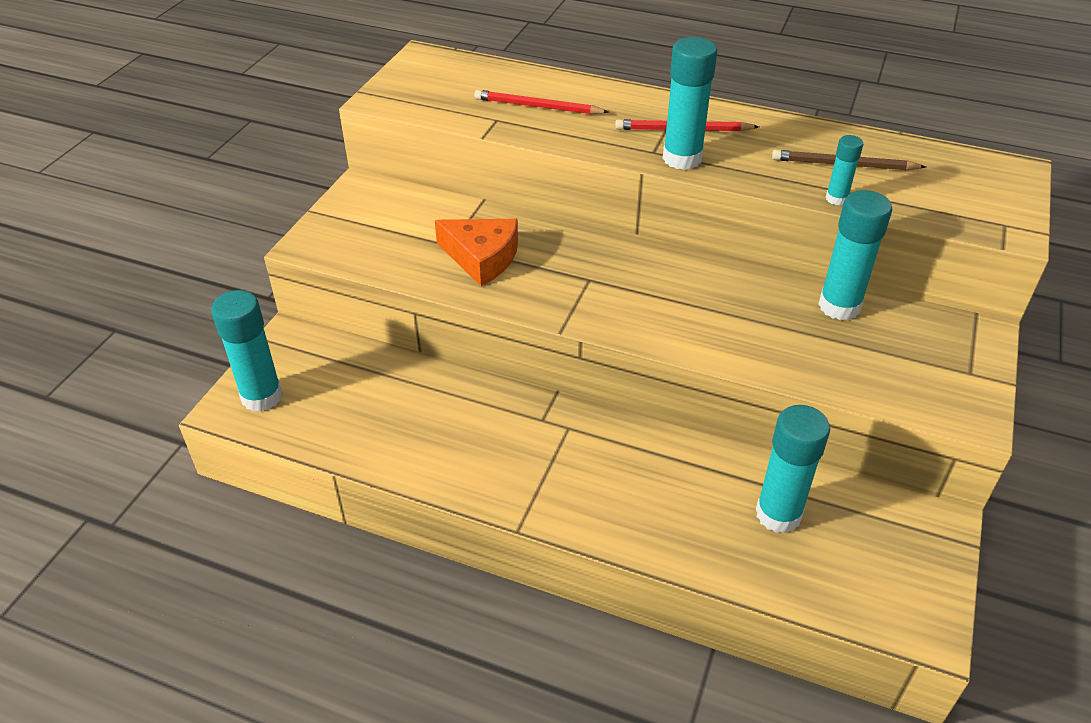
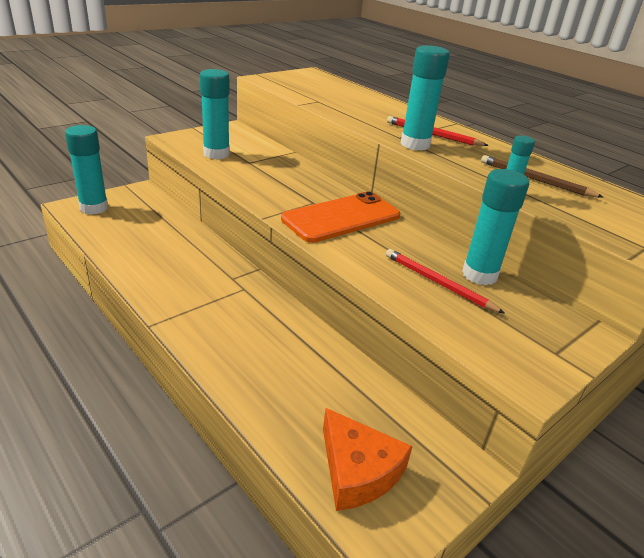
camera: 25 degrees right, 10 degrees down
(482, 258) = (259, 172): orange cheese -> orange cheese (357, 470)
(537, 107) = (350, 103): red pencil -> red pencil (438, 283)
(641, 289) = (341, 217): none -> orange phone
(778, 514) = (335, 398): turquoise glue stick -> turquoise glue stick (216, 154)

